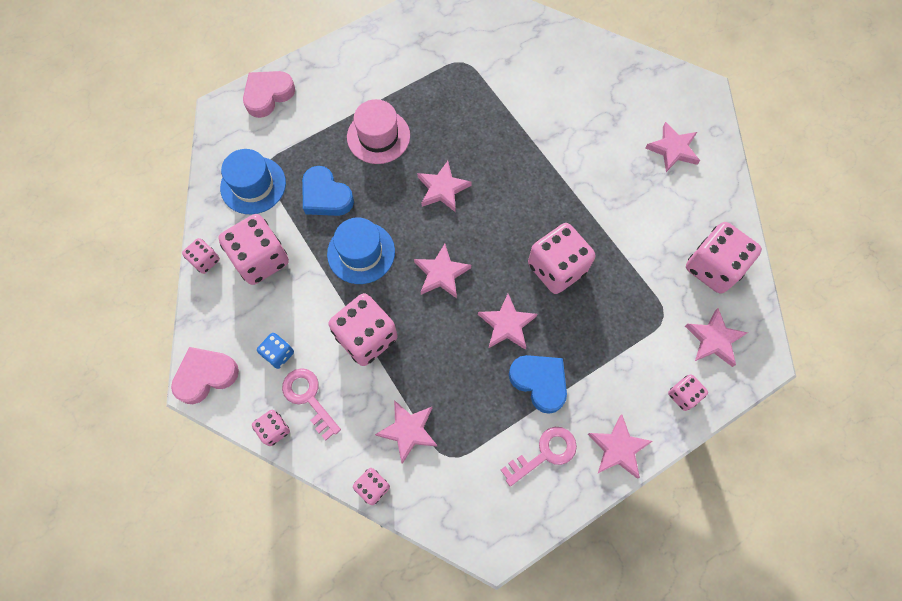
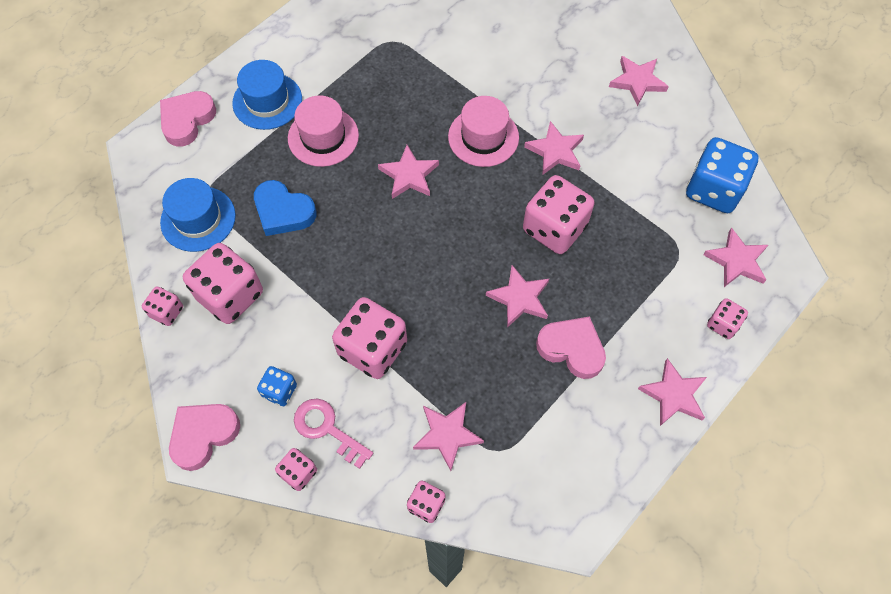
camera: 15 degrees left, 5 degrees down
(361, 252) = (340, 262): blue hat -> blue hat (267, 101)
(441, 273) = (434, 263): pink star -> pink star (555, 151)
(518, 169) = (483, 137): none -> pink hat
(539, 382) = (572, 348): blue heart -> pink heart
(545, 453) = (599, 420): pink key -> none
(713, 267) = (713, 190): pink dice -> blue dice

